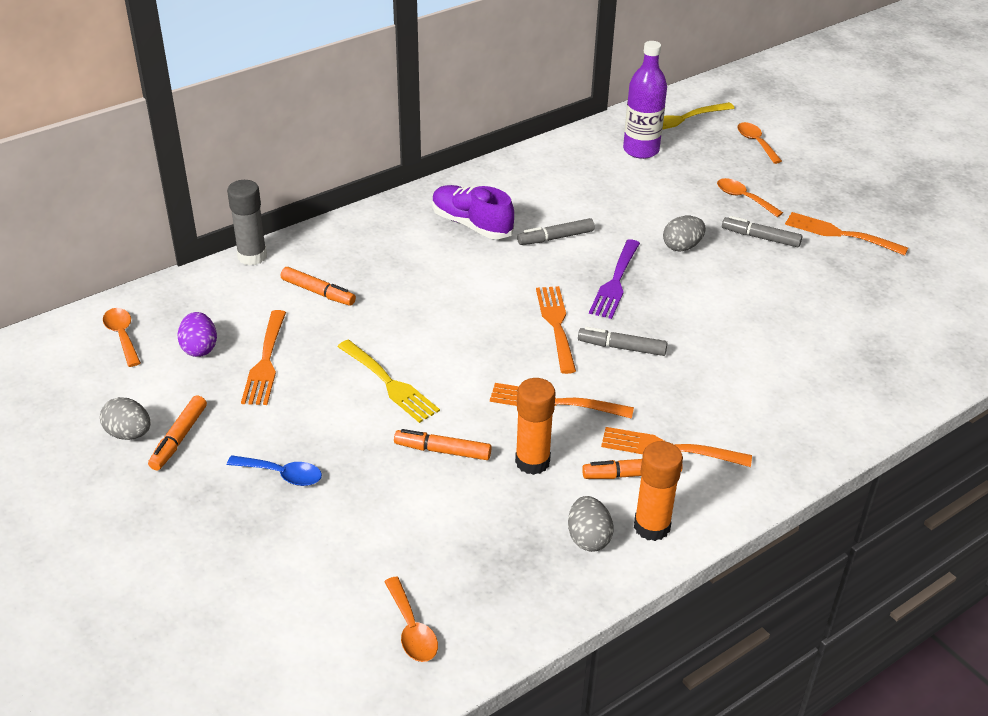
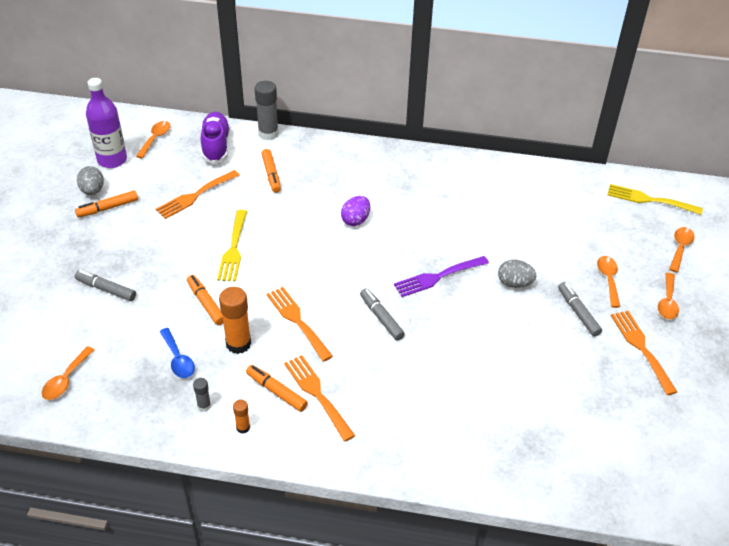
camera: 45 degrees right, 5 degrees up
(199, 348) = (177, 168): purple egg -> purple egg (355, 220)
(282, 475) = (122, 259): blue spoon -> blue spoon (178, 359)
(471, 225) = (407, 187): purple shoe -> purple shoe (216, 146)
(555, 238) = (443, 226): grey marker -> grey marker (106, 289)
(556, 325) = (364, 278): orange fork -> none
(588, 538) = (204, 406): grey egg -> grey glue stick
(641, 150) = (586, 204): purple bottle -> purple bottle (112, 160)
(651, 527) = (243, 427): orange glue stick -> orange glue stick, size x0.51
(806, 188) = (667, 302): none -> orange spoon

